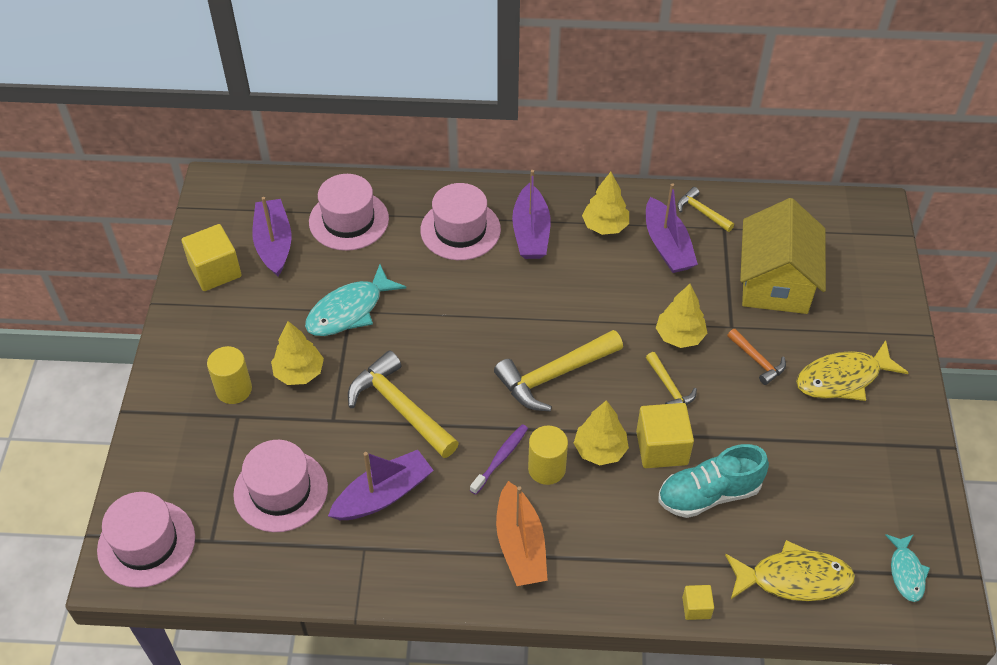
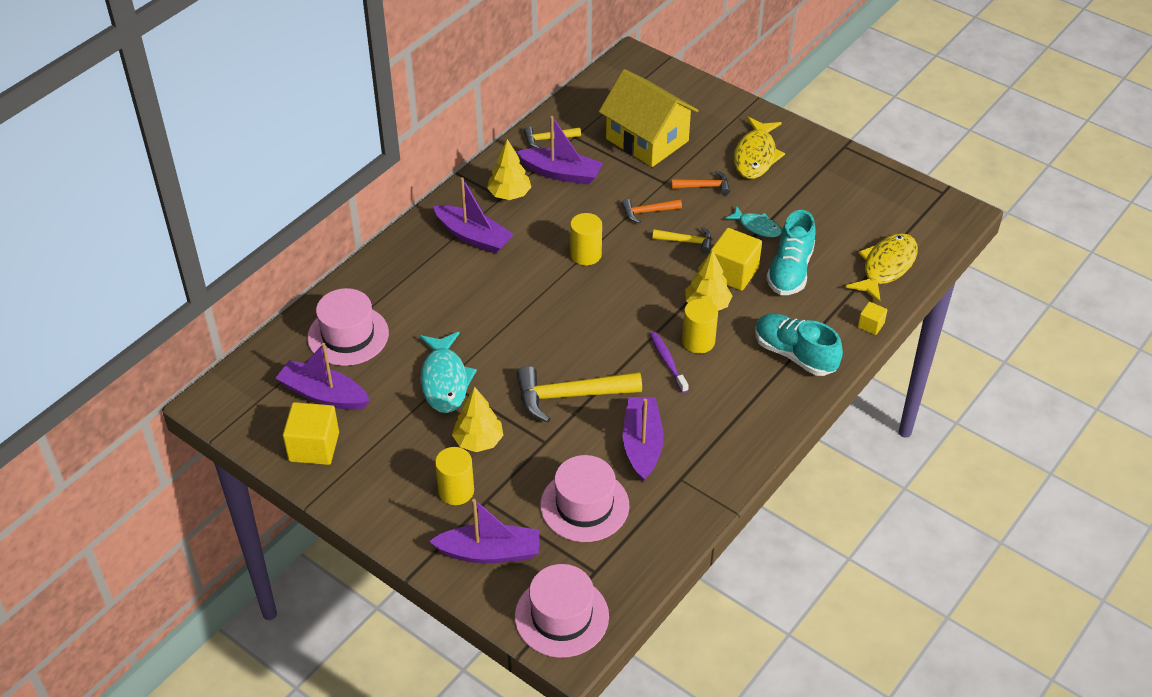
camera: 55 degrees left, 5 degrees down
(183, 451) = (490, 552): none -> purple boat
(460, 230) = (429, 274): pink hat -> none
(520, 545) = (750, 389): orange boat -> none
(554, 375) = (620, 295): yellow hammer -> none
(581, 321) = (586, 254): none -> yellow cylinder
(597, 559) = (795, 354): none -> turquoise shoe
(679, 336) = (647, 212): yellow tree -> orange hammer
(906, 572) = (921, 214): turquoise fish -> turquoise fish (757, 226)

